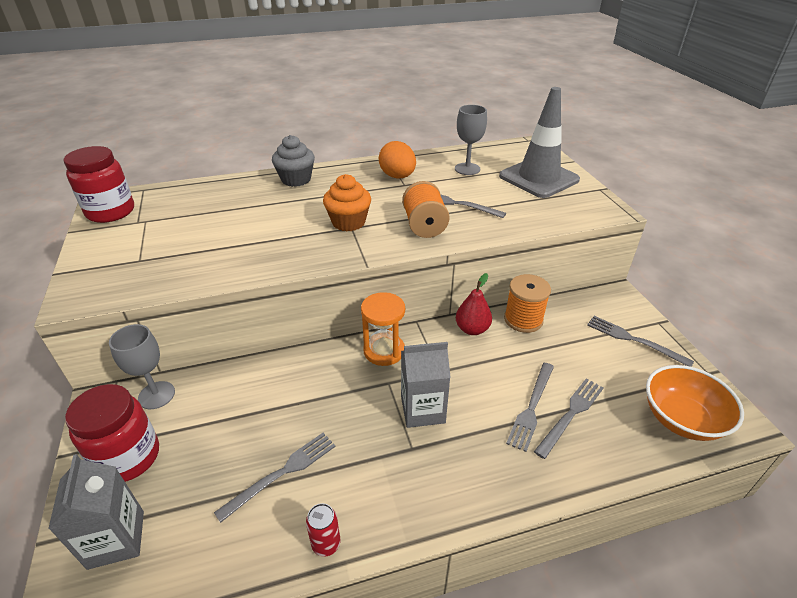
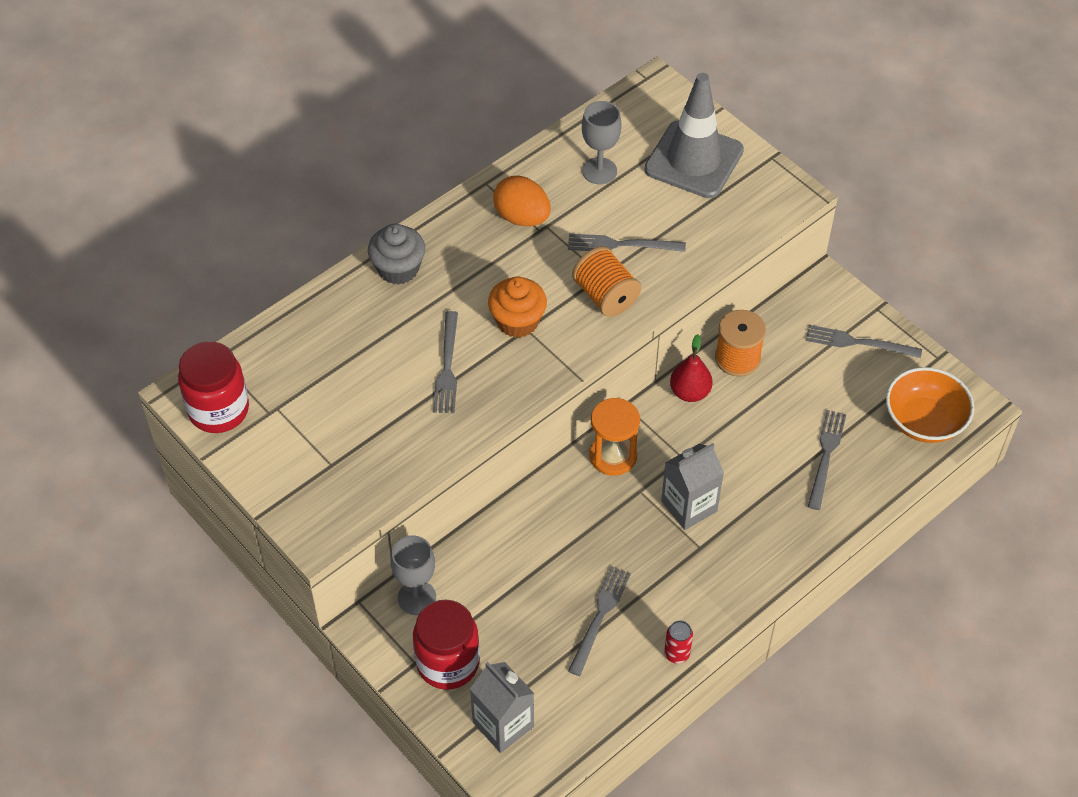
camera: 25 degrees left, 15 degrees up
(531, 407) = (788, 462): grey fork -> grey fork (447, 366)

